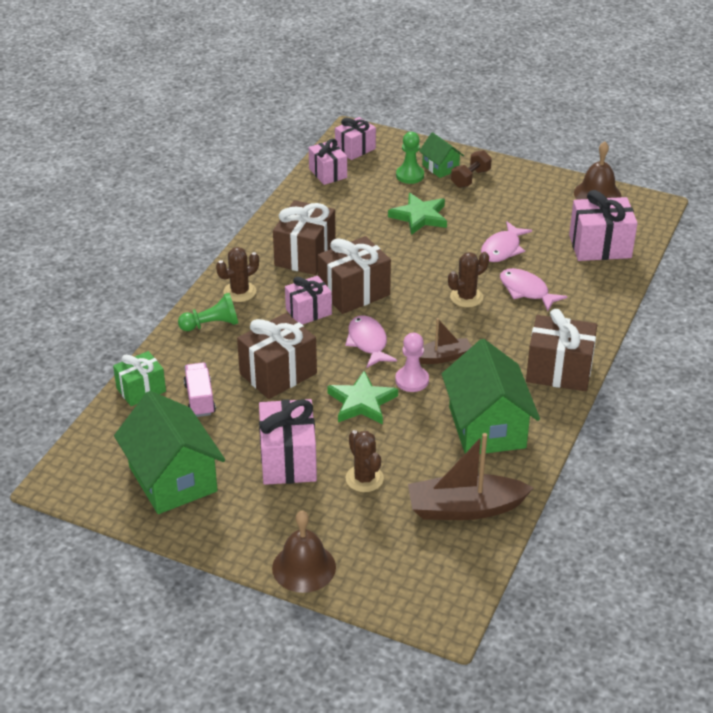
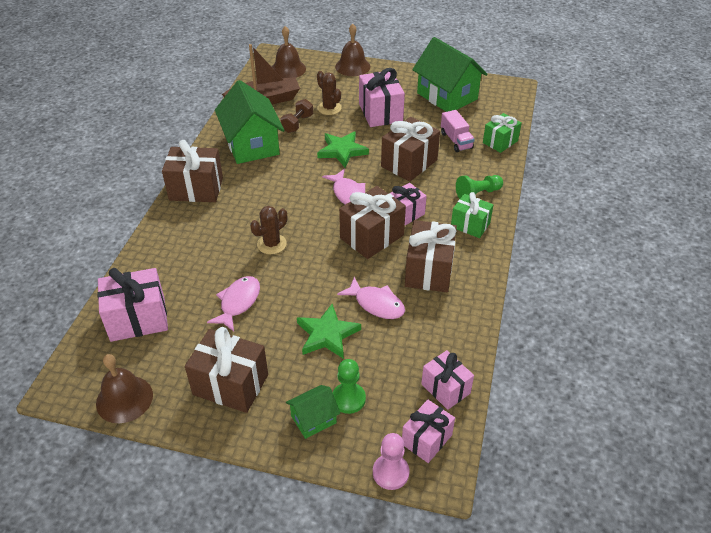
camera: 170 degrees right, 5 degrees up
(239, 292) = (470, 225): brown cactus -> green gift
(412, 380) = (309, 169): pink pawn -> pink pawn (390, 472)
(420, 576) = (288, 69): none -> brown bell
(440, 167) = (313, 419): green house -> green house turned 75 degrees counterclockwise
(442, 357) = (288, 189): brown boat -> none
(470, 178) = (275, 404): brown dumbbell -> brown dumbbell (297, 124)
(508, 193) = (230, 384): none -> brown gift
(526, 291) = (217, 257): pink fish -> pink fish (376, 304)

